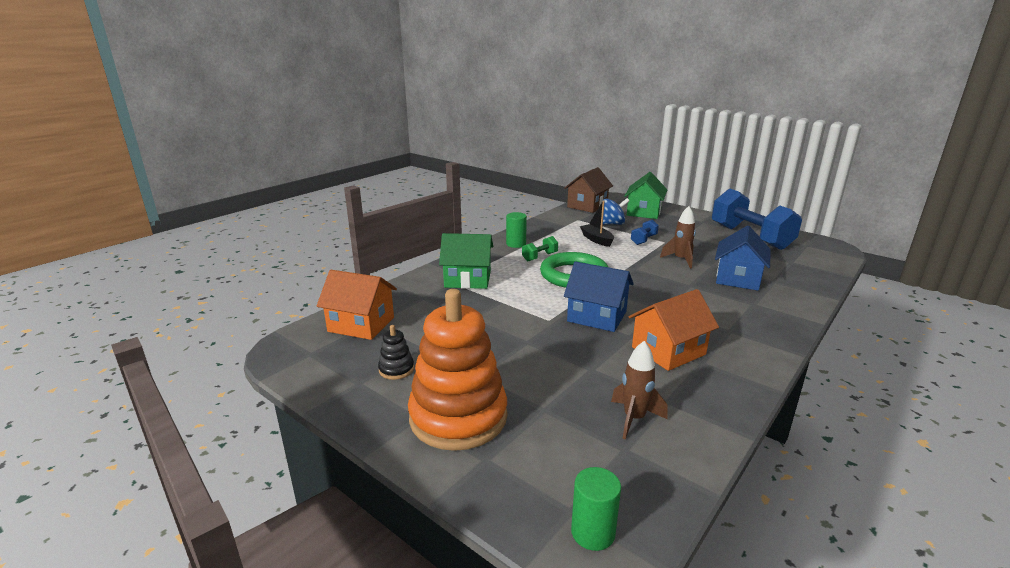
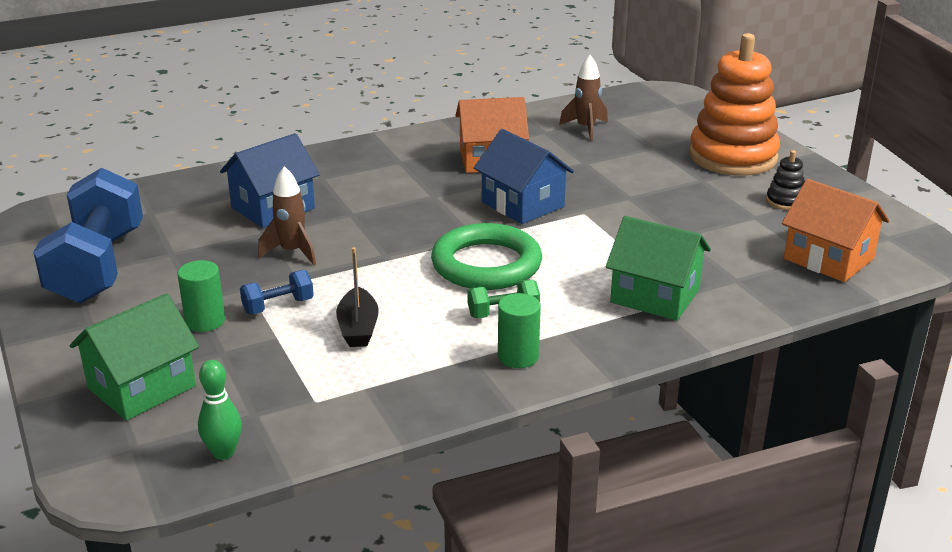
camera: 155 degrees left, 5 degrees up
(587, 206) = (223, 452): brown house -> green bowling pin
(593, 532) = (669, 96): green cylinder -> green cylinder (205, 321)
(612, 224) = (267, 365): blue spinning top -> none

